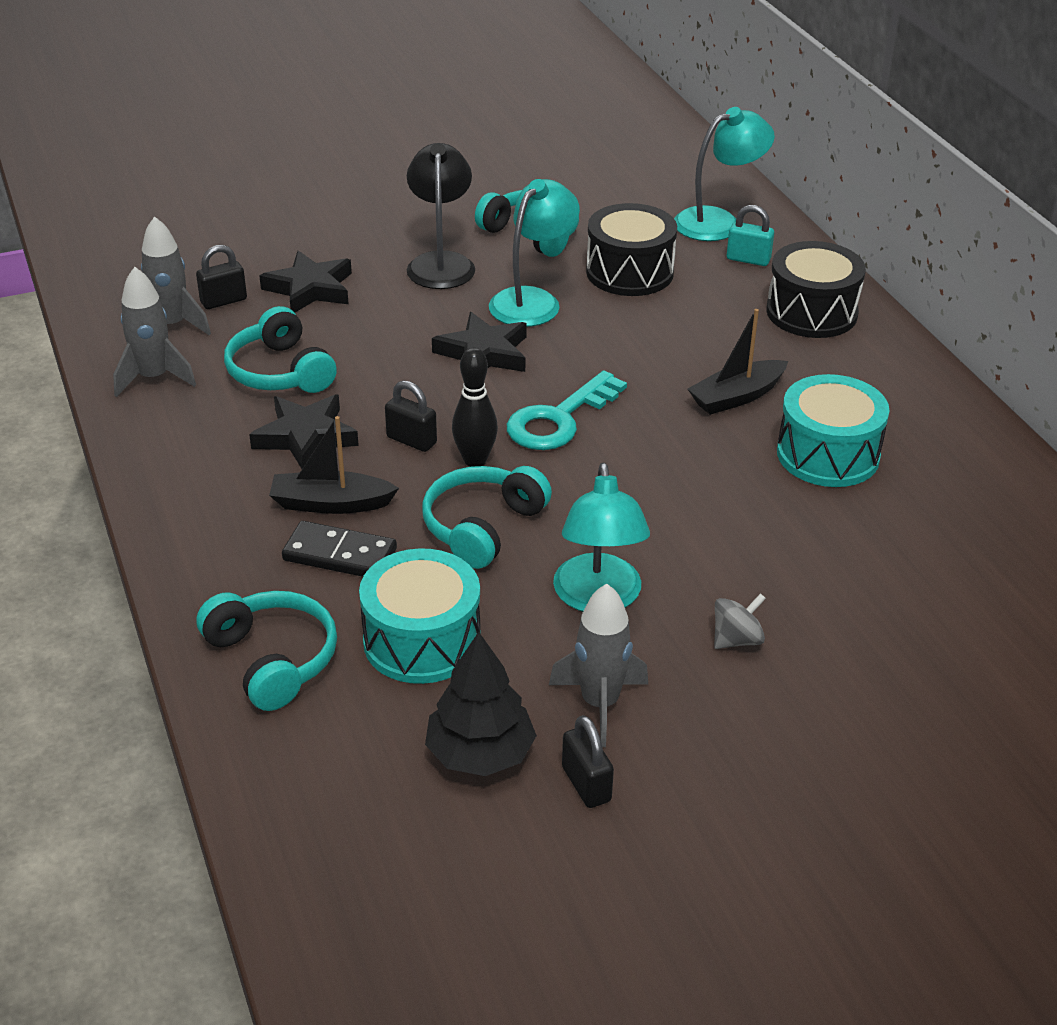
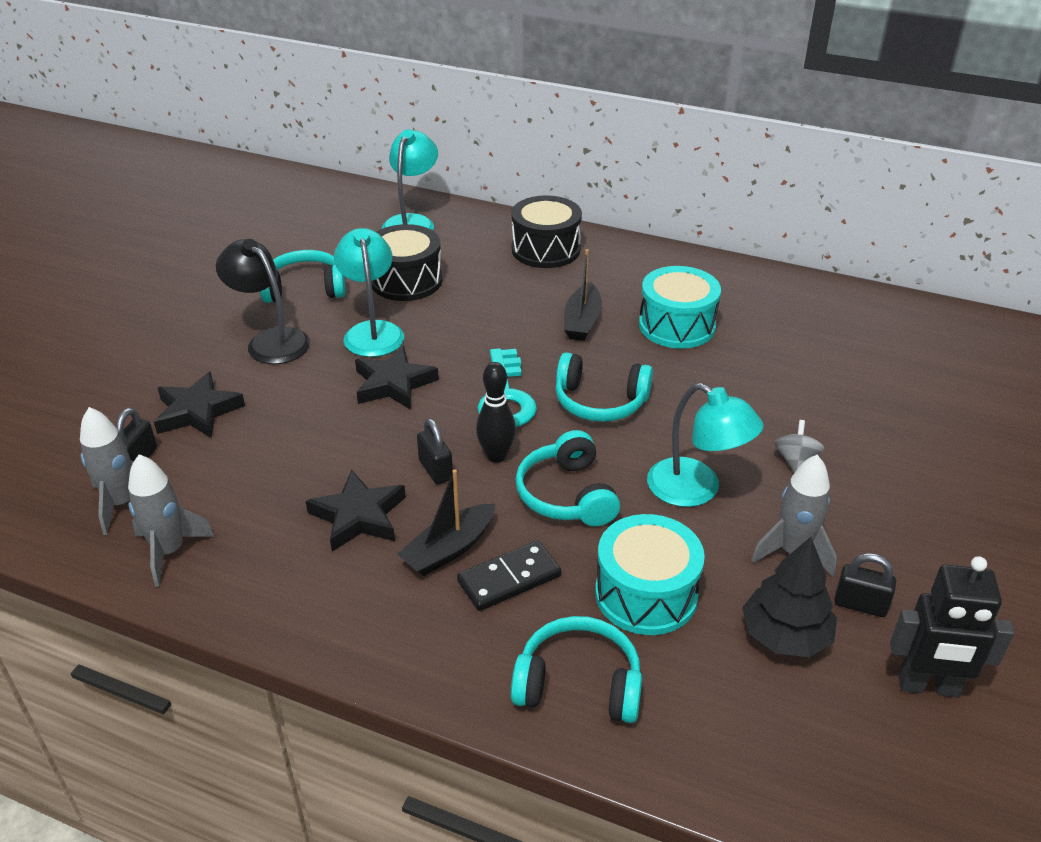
camera: 45 degrees left, 0 degrees up
(280, 372) = (267, 483): turquoise headphones -> turquoise headphones (600, 402)
(411, 440) = (435, 470): black padlock -> black padlock turned 75 degrees clockwise
(534, 883) = (928, 686): none -> black robot
(748, 259) = (464, 237): turquoise padlock -> none

